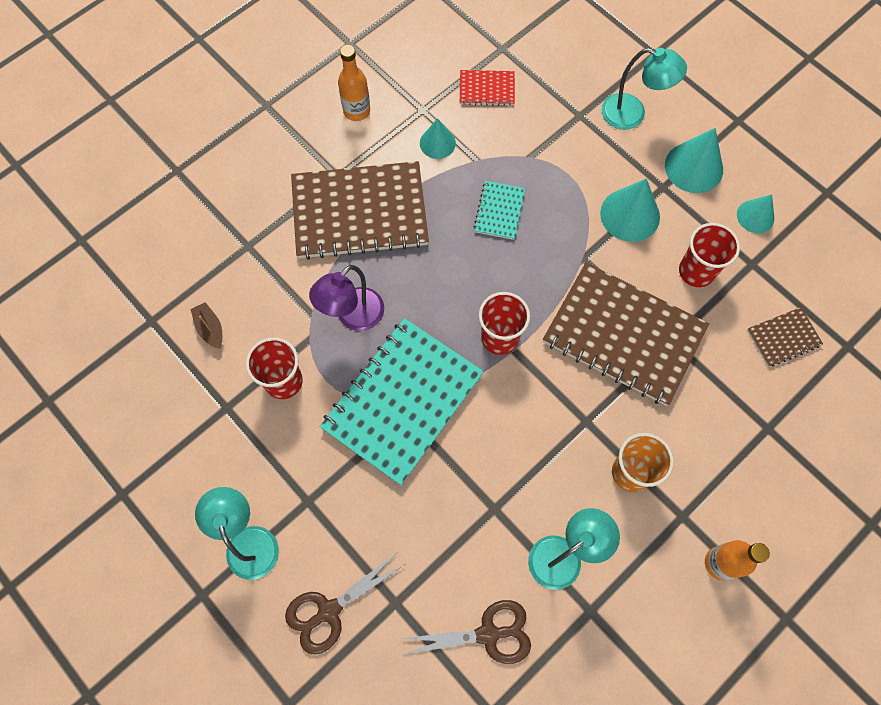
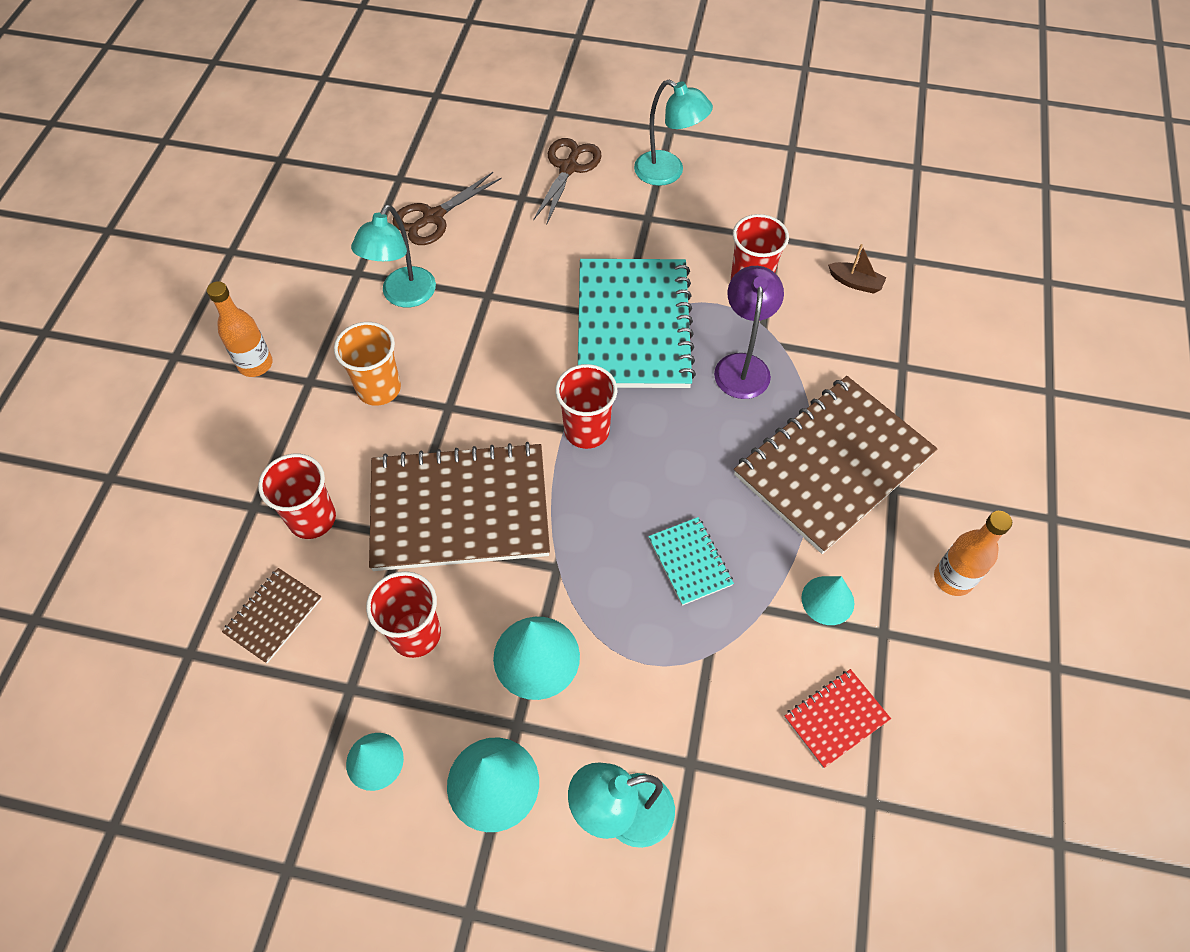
camera: 145 degrees right, 10 degrees down
(729, 392) = (312, 518): none -> red cup

